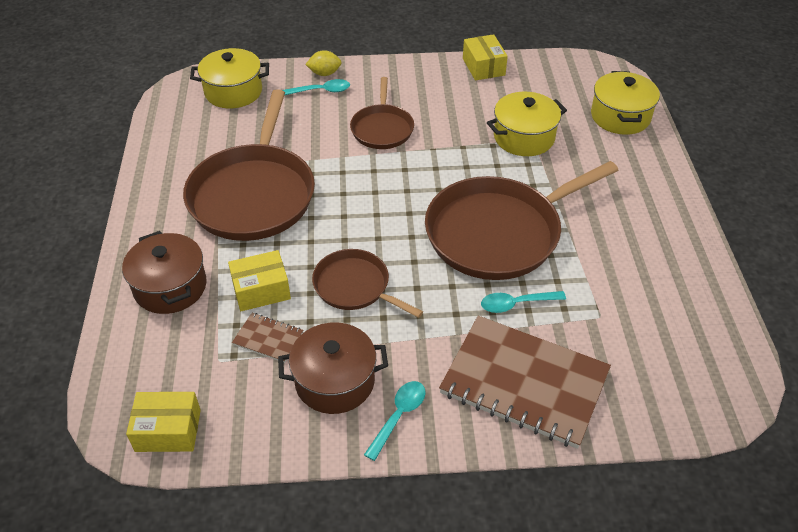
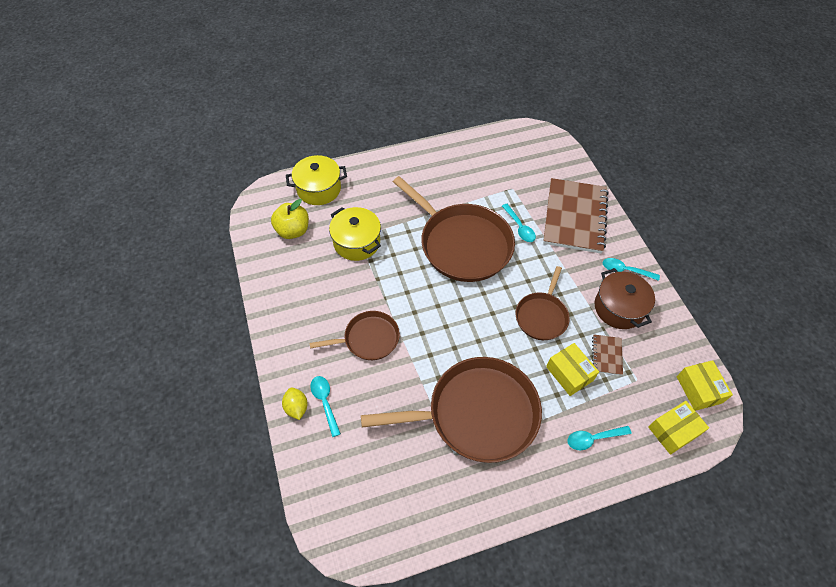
camera: 105 degrees left, 10 degrees up
(170, 287) = (593, 438): brown pot -> turquoise spoon
(233, 92) = (341, 485): yellow pot -> none
(483, 67) = (267, 281): yellow box -> yellow box (673, 431)
(553, 90) = (293, 231): none -> yellow apple

